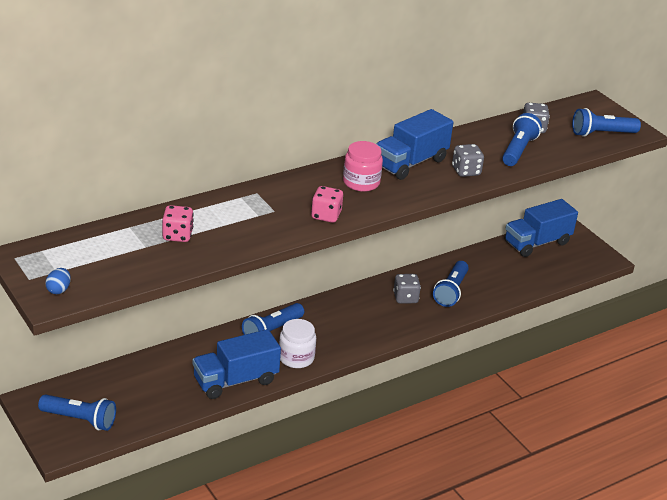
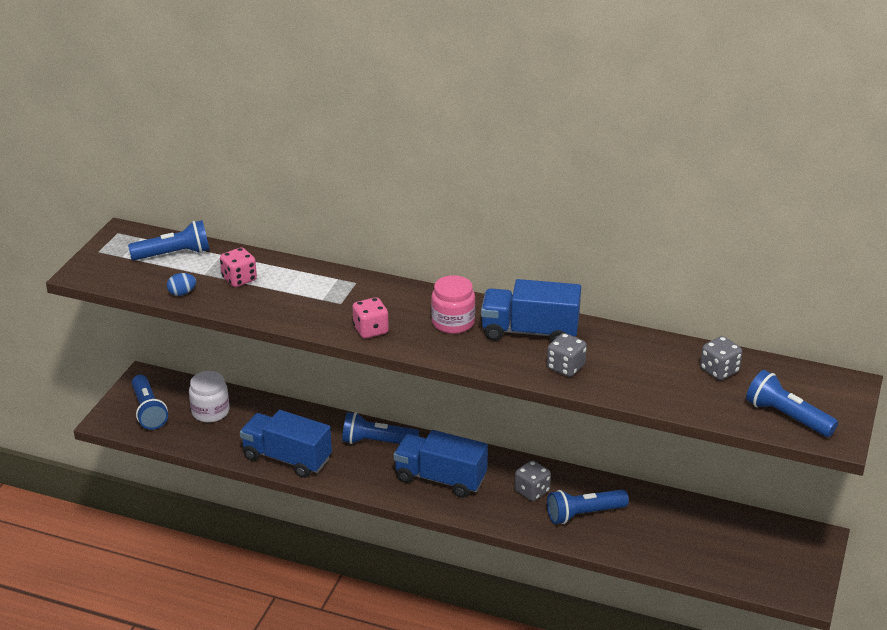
camera: 55 degrees right, 0 degrees up
(59, 290) = (100, 269): blue egg -> blue egg (182, 293)
(296, 358) = (358, 474): white jar -> white jar (210, 412)
(518, 150) = (658, 380): blue flashlight -> blue flashlight (174, 254)
(537, 243) = (755, 531): blue truck -> blue truck (440, 479)

